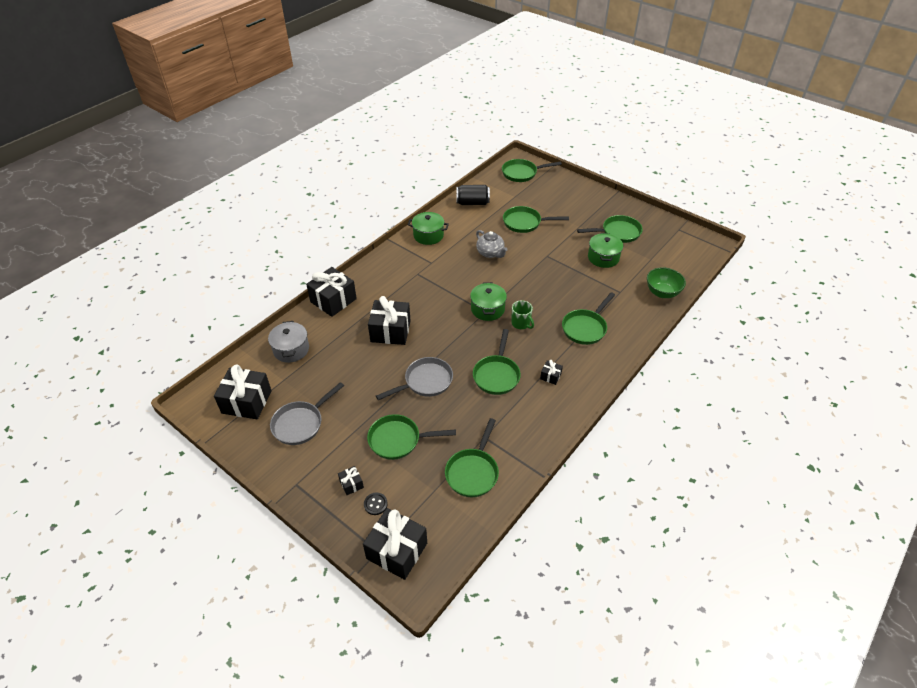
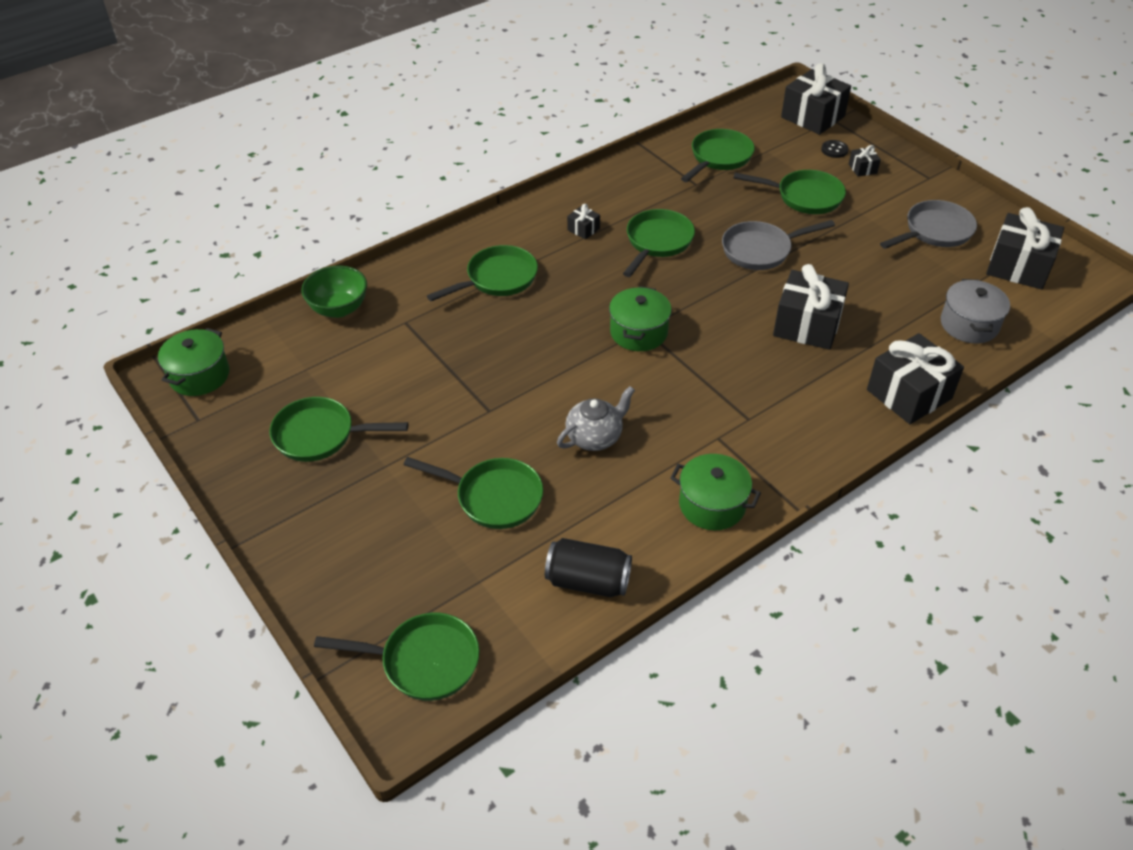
camera: 165 degrees left, 0 degrees up
(490, 253) = (595, 437): grey teapot -> grey teapot turned 75 degrees clockwise
(521, 324) = (593, 301): green mug -> none
(603, 258) = (388, 387): green pot -> green pot (199, 375)

